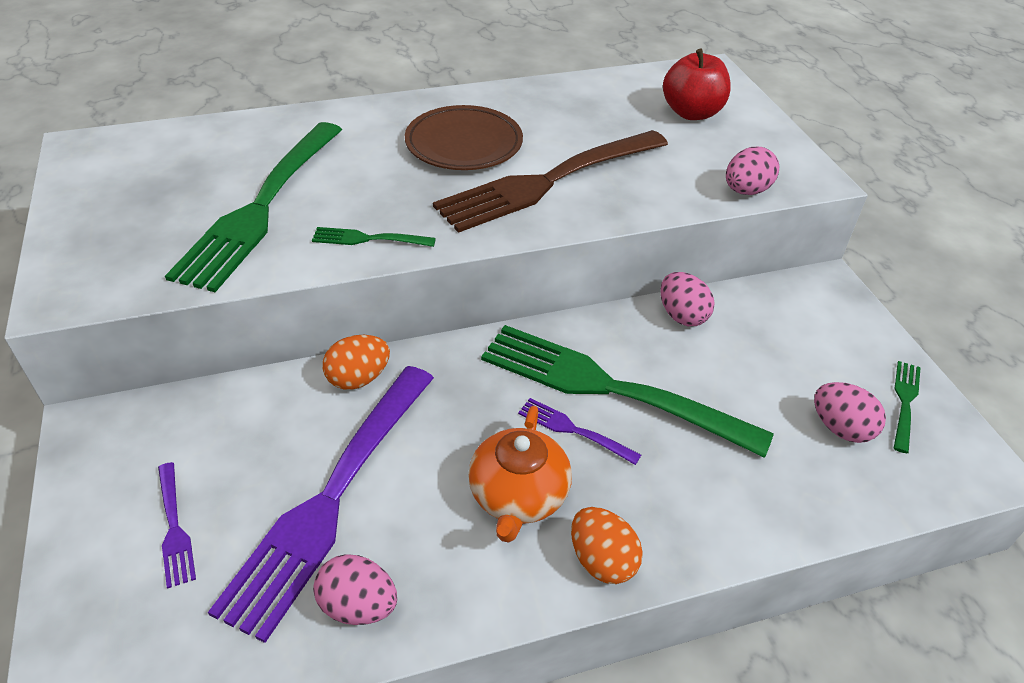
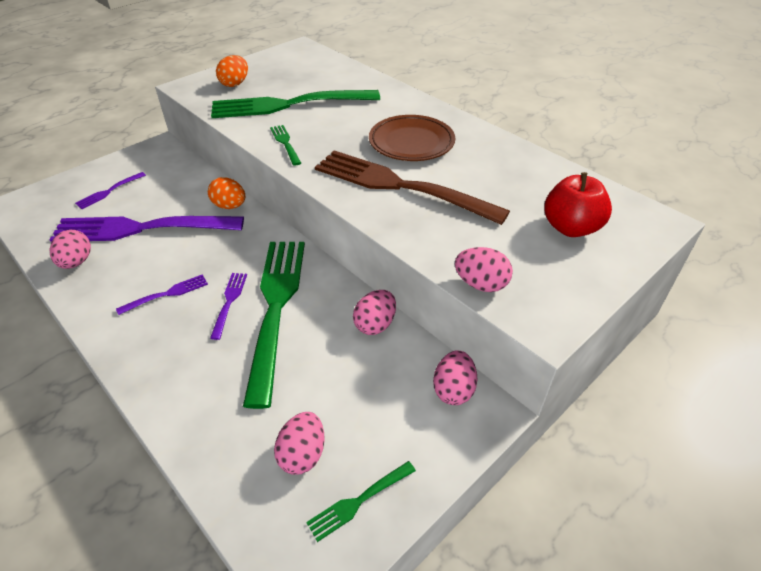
camera: 65 degrees right, 0 degrees up
(518, 496) = (166, 294): orange teapot -> purple fork
(602, 560) = (128, 345): orange egg -> orange egg (235, 84)
(795, 295) = (453, 390): none -> pink egg
(905, 403) = (359, 500): green fork -> green fork turned 150 degrees clockwise

